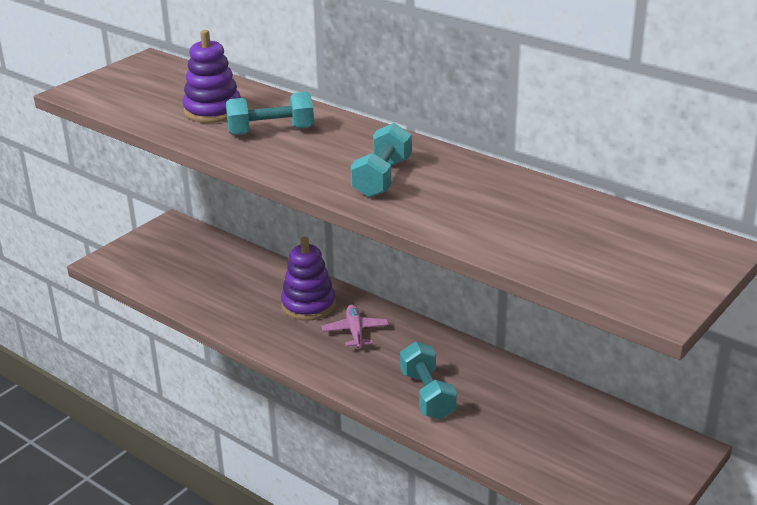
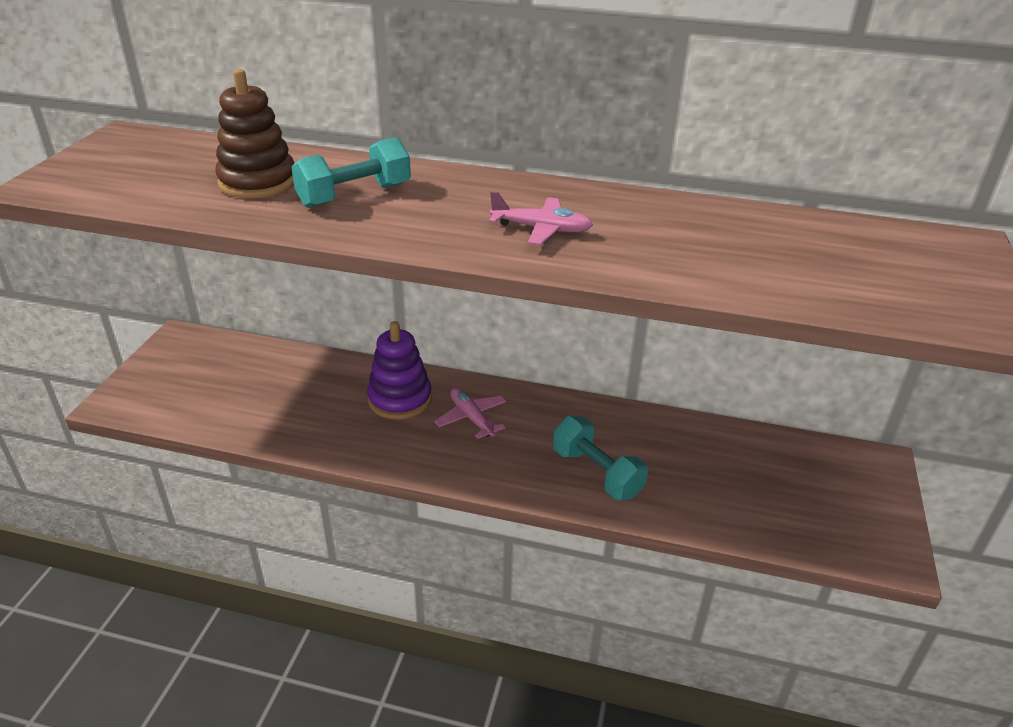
camera: 25 degrees left, 5 degrees up
(213, 111) = (258, 182): purple stacking toy -> brown stacking toy
(382, 178) = (542, 229): turquoise dumbbell -> pink plane

